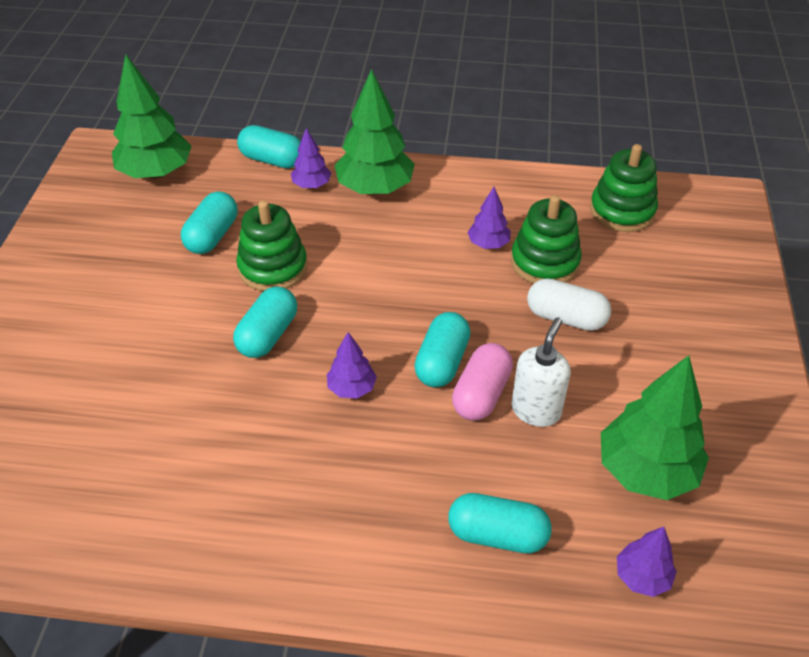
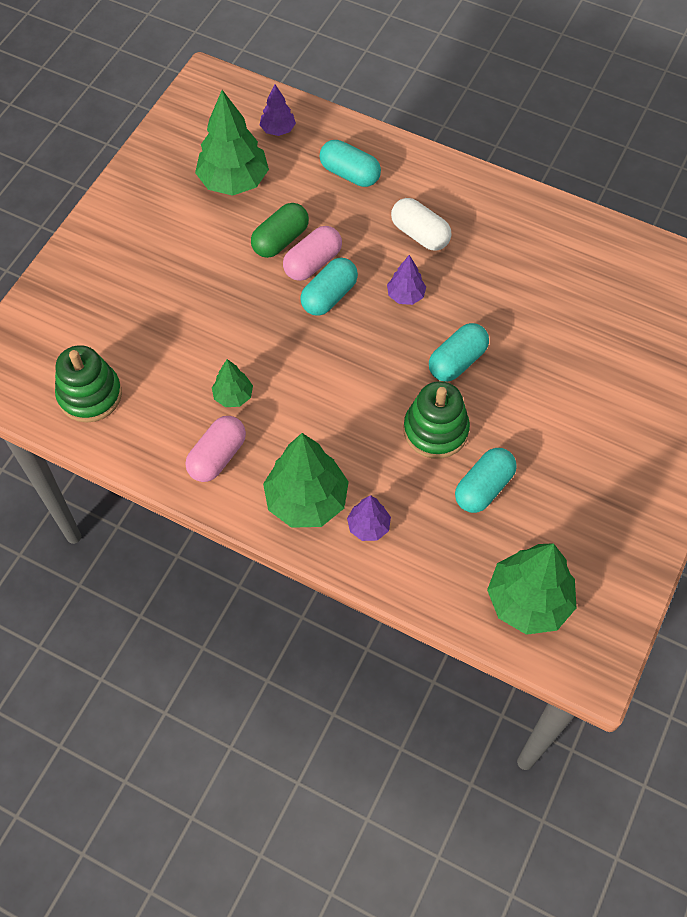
camera: 160 degrees left, 15 degrees up
(272, 160) = (399, 580): turquoise capsule -> none
(472, 198) = (217, 456): none -> pink capsule
(488, 244) = (233, 396): purple tree -> green tree
(536, 410) = (280, 240): white soap dispenser -> green capsule
(544, 262) = (196, 361): green stacking toy -> none
(566, 318) = (213, 304): white capsule -> white capsule (420, 234)

